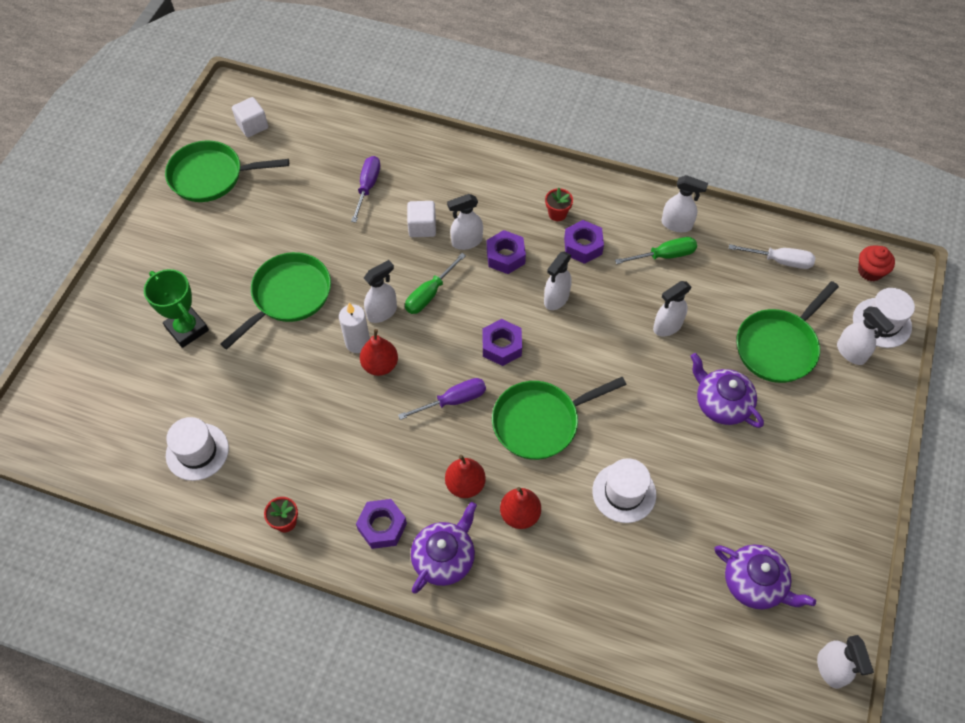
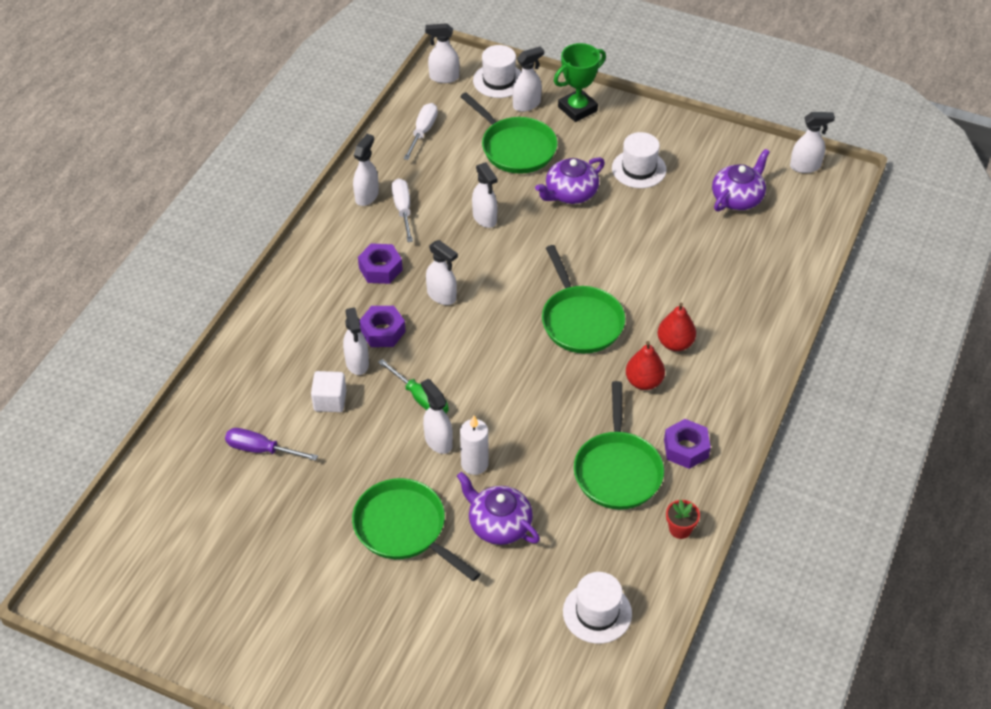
camera: 85 degrees left, 10 degrees down
(187, 329) = (436, 631): green trophy -> green trophy (577, 109)
(211, 176) = (205, 614): green pan -> green pan (617, 470)
(252, 126) = (131, 570): white cube -> none
(380, 365) = (504, 445): red pear -> none
(444, 558) = (717, 402): purple teapot -> purple teapot (499, 524)
(453, 400) = (552, 386): purple screwdriver -> none
(502, 346) = (493, 343): purple nut -> none
(557, 214) = (335, 285): red flower pot -> none
(624, 492) = (655, 269): white hat -> white hat (639, 169)
(664, 255) = (403, 209): green screwdriver -> white screwdriver
(870, 271) = (443, 77): red cupcake -> white spray bottle

